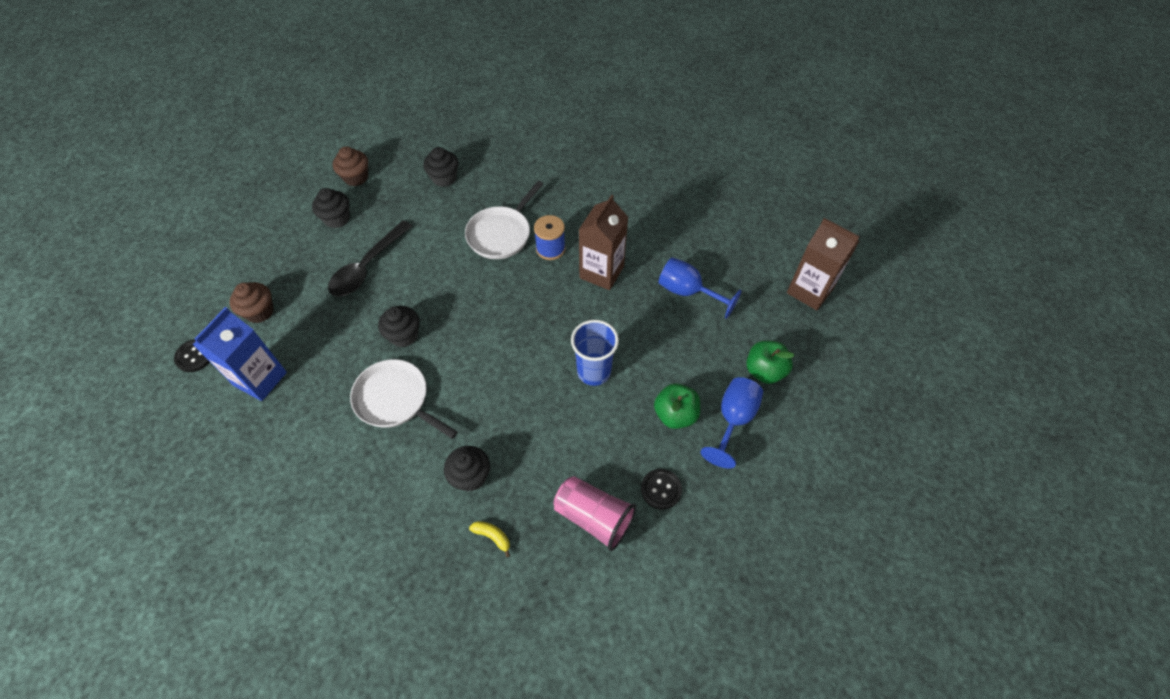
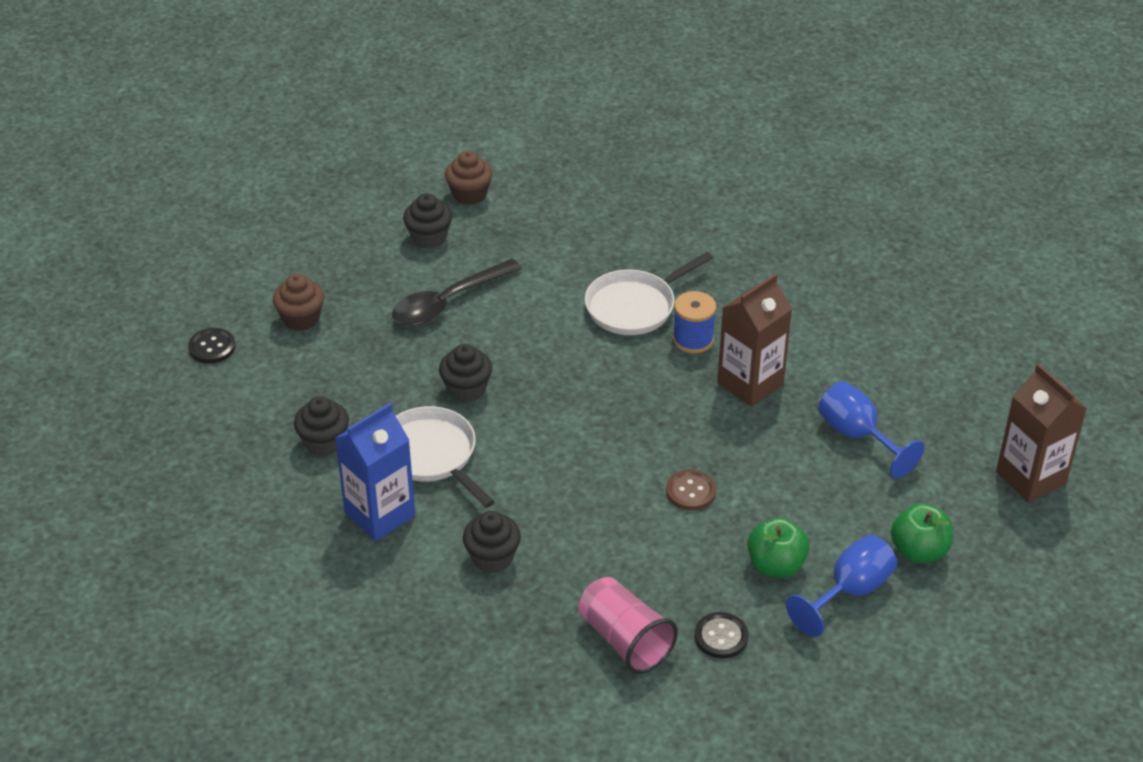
camera: 20 degrees right, 15 degrees down
(260, 379) = (280, 391): blue carton -> blue carton (380, 514)
(444, 178) = (584, 222): black cupcake -> black cupcake (324, 442)
(492, 536) = (495, 624): yellow banana -> none
(594, 371) = (690, 491): blue cup -> brown button

